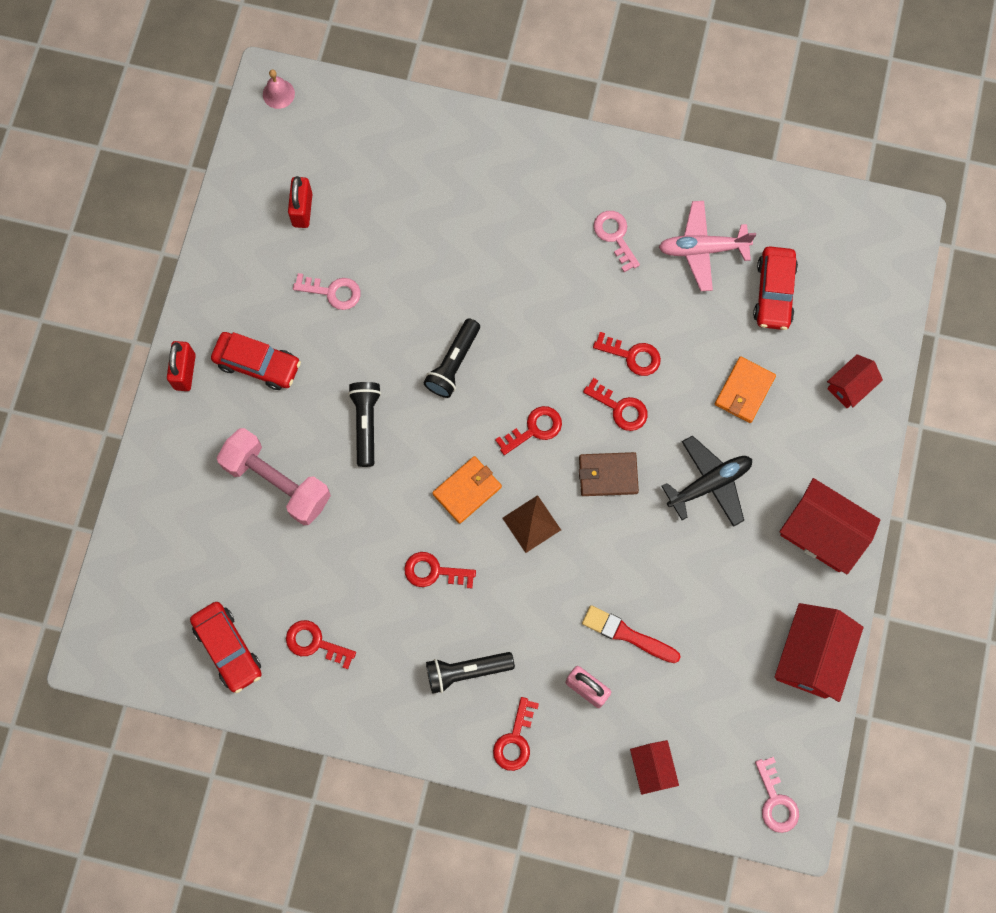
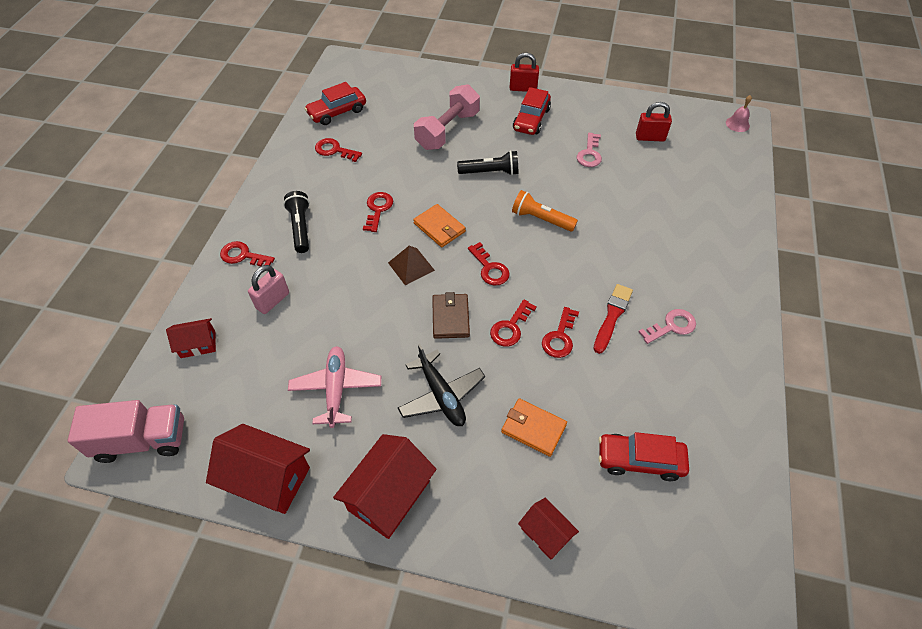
camera: 90 degrees right, 20 degrees down
(315, 643) = (334, 150): red key -> red key turned 90 degrees counterclockwise
(453, 363) = (541, 219): black flashlight -> orange flashlight
(627, 635) = (312, 329): red brush -> red brush (612, 316)
(702, 249) = (674, 396): pink plane -> pink plane (336, 389)
(776, 801) = (142, 440): pink key -> pink truck

